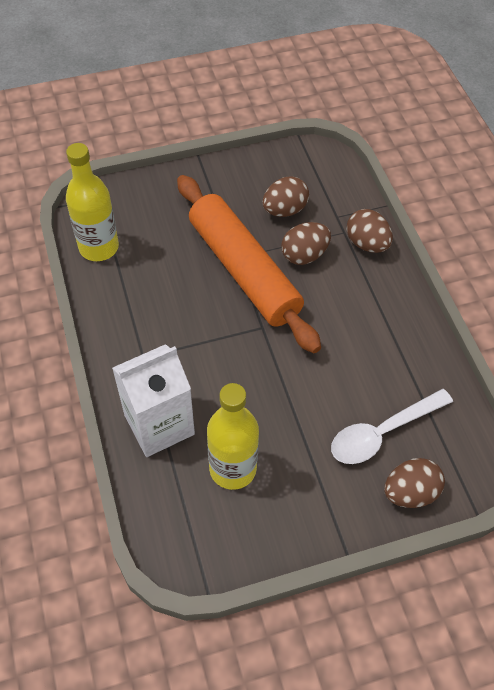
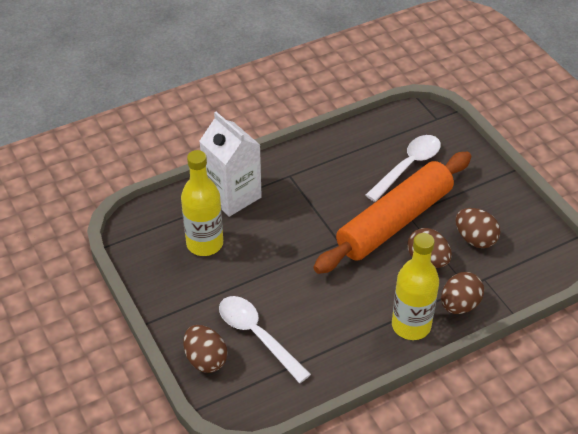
camera: 80 degrees right, 10 degrees down
(99, 247) = (384, 129): yellow bottle -> yellow bottle (411, 325)
(165, 240) = (408, 166): none -> white spoon

